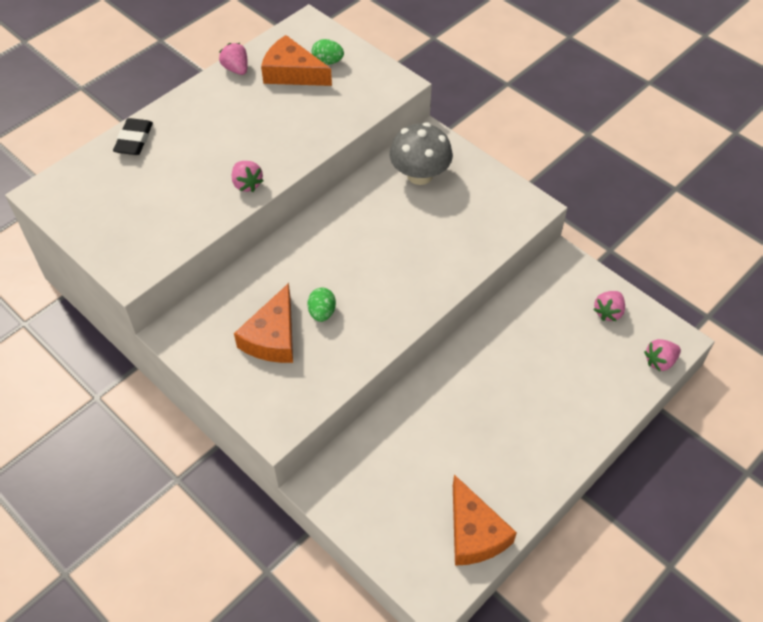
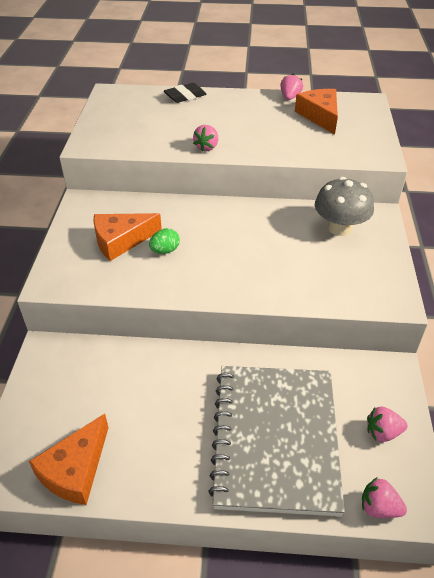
camera: 50 degrees right, 10 degrees down
(328, 61) = (351, 123): green egg -> none
(558, 380) = (275, 439): none -> grey notebook

